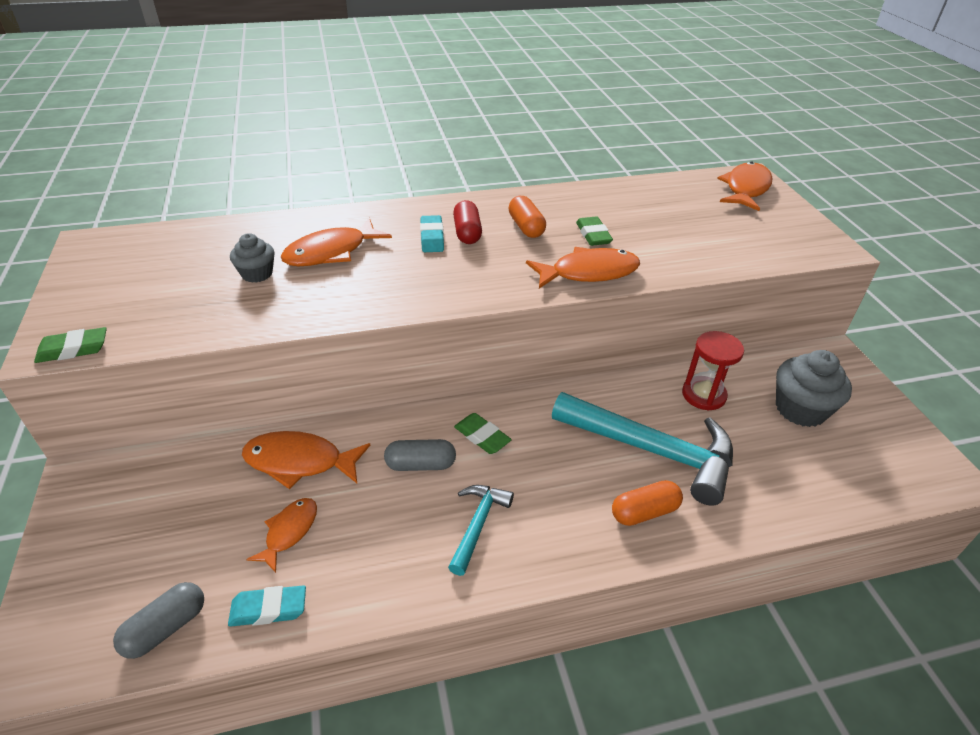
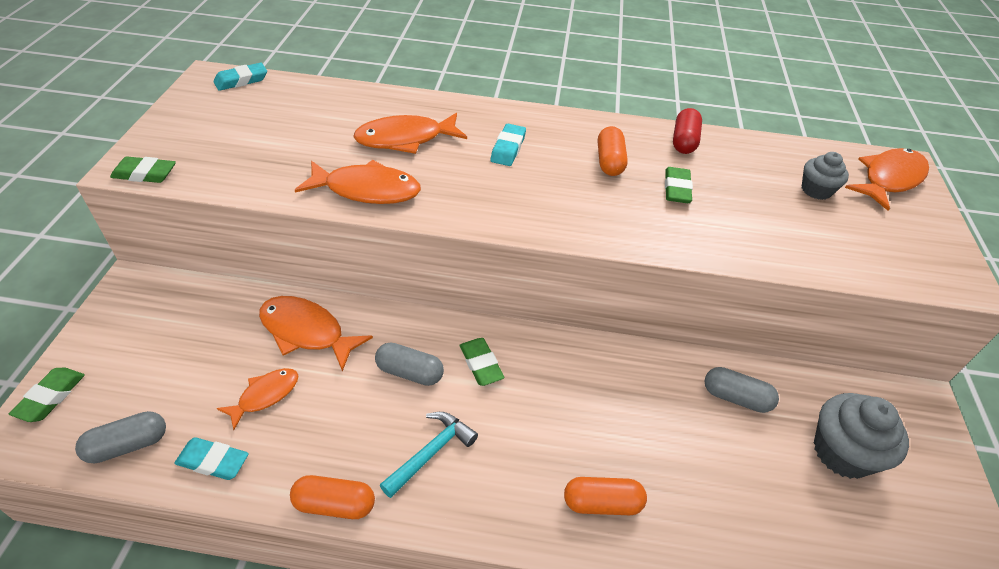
camera: 20 degrees right, 5 degrees up
(46, 615) = (51, 397): none -> green eraser
(127, 239) = (241, 80): none -> turquoise eraser
(257, 274) = (328, 143): grey cupcake -> grey cupcake (816, 190)
(413, 601) = (335, 504): none -> orange capsule
(467, 233) = (545, 152): red capsule -> red capsule (684, 141)
(589, 272) = (647, 230): orange fish -> orange fish (367, 190)
(653, 451) = (646, 440): turquoise hammer -> none
(703, 395) = (736, 398): red hourglass -> grey capsule

